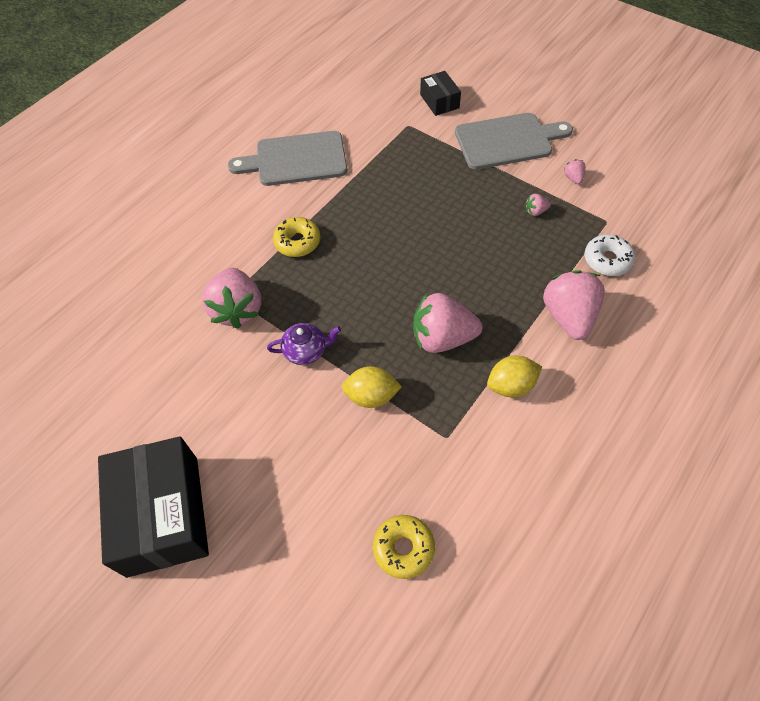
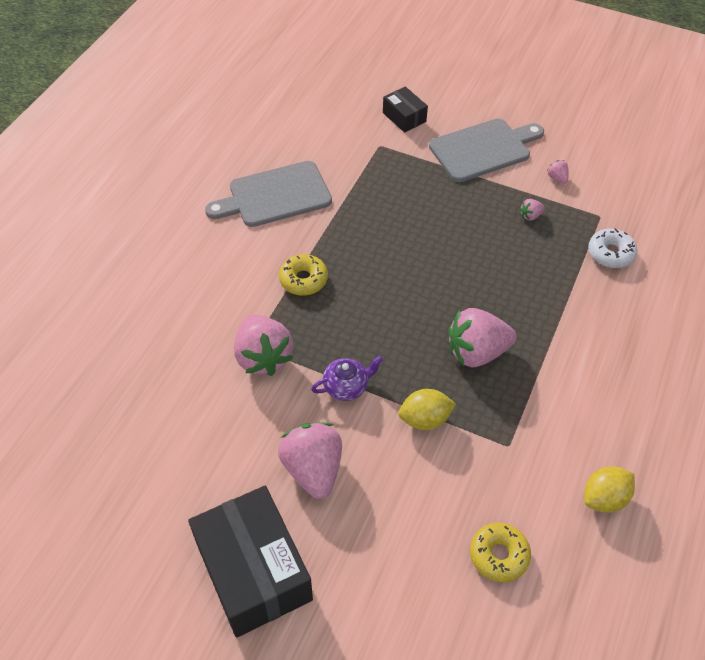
camera: 15 degrees left, 5 degrees down
(511, 386) = (555, 386): yellow lemon -> yellow lemon (604, 498)
(568, 316) = (589, 312): pink strawberry -> pink strawberry (313, 469)

